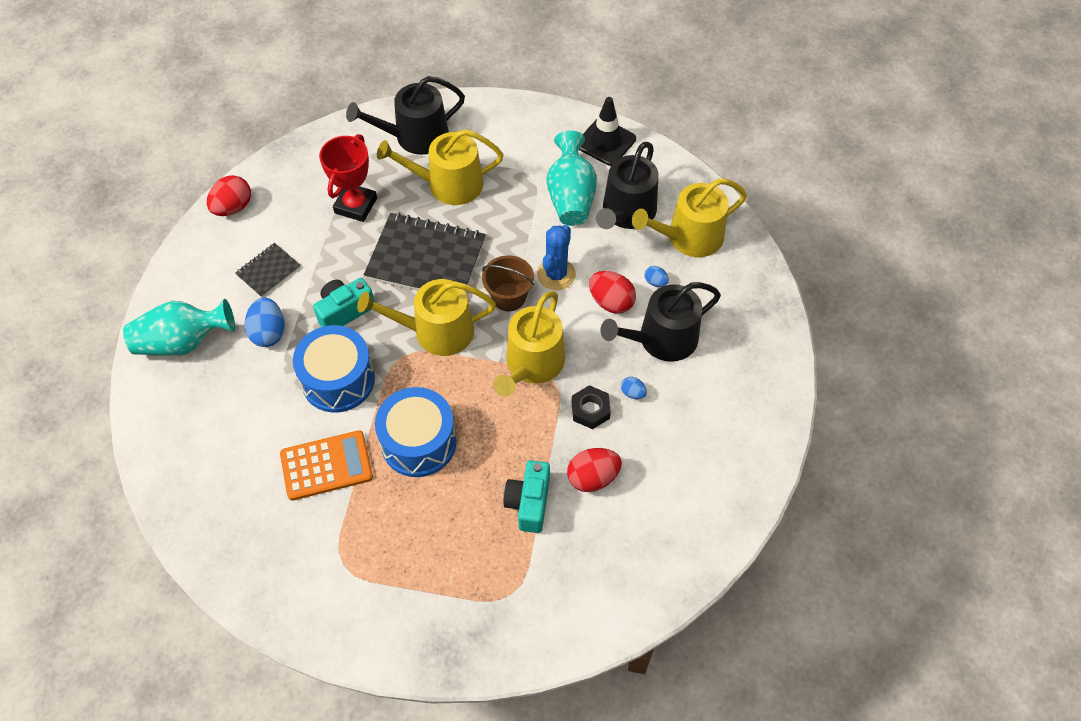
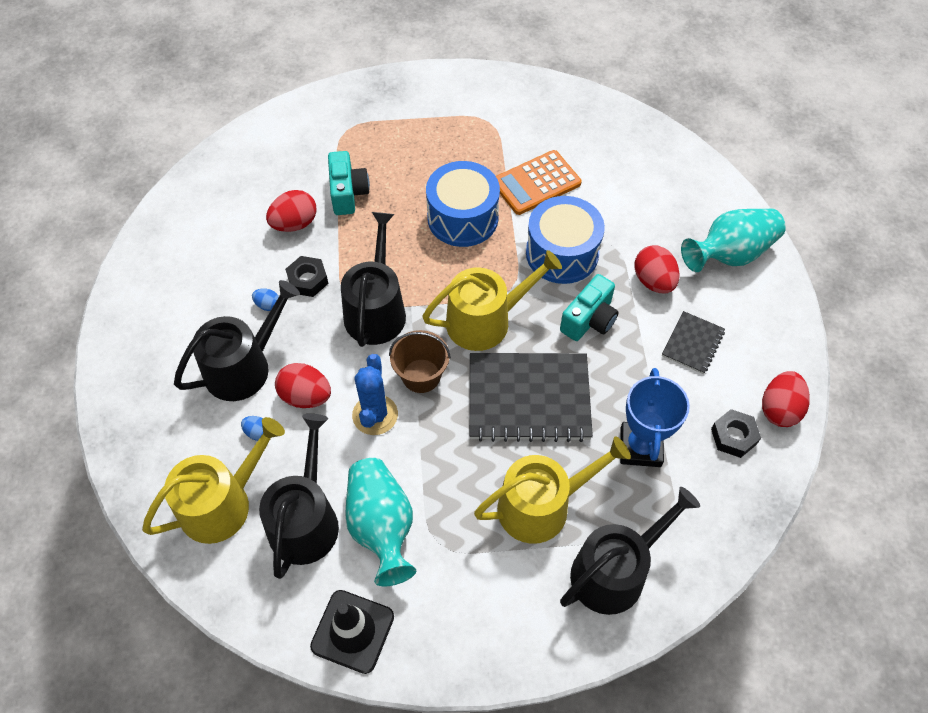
camera: 165 degrees right, 0 degrees up
(269, 332) = (653, 281): blue egg -> red egg
(281, 197) = (733, 436): none -> black nut
(355, 205) = (640, 447): red trophy -> blue trophy
(532, 365) = (376, 309): yellow watering can -> black watering can

